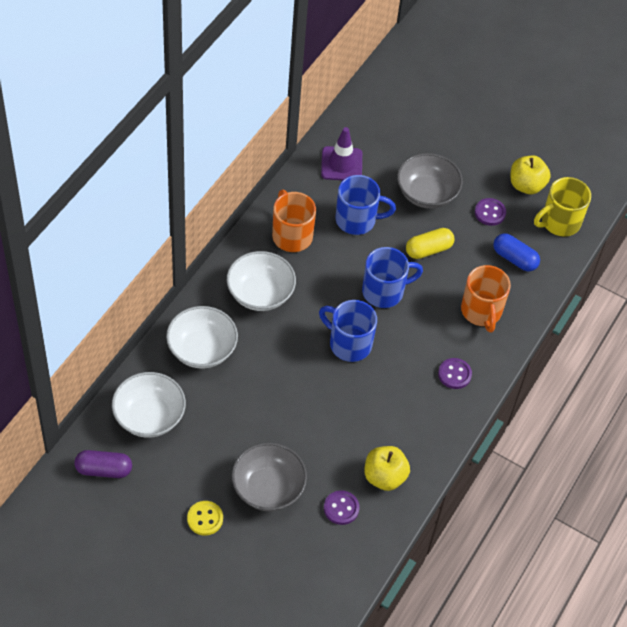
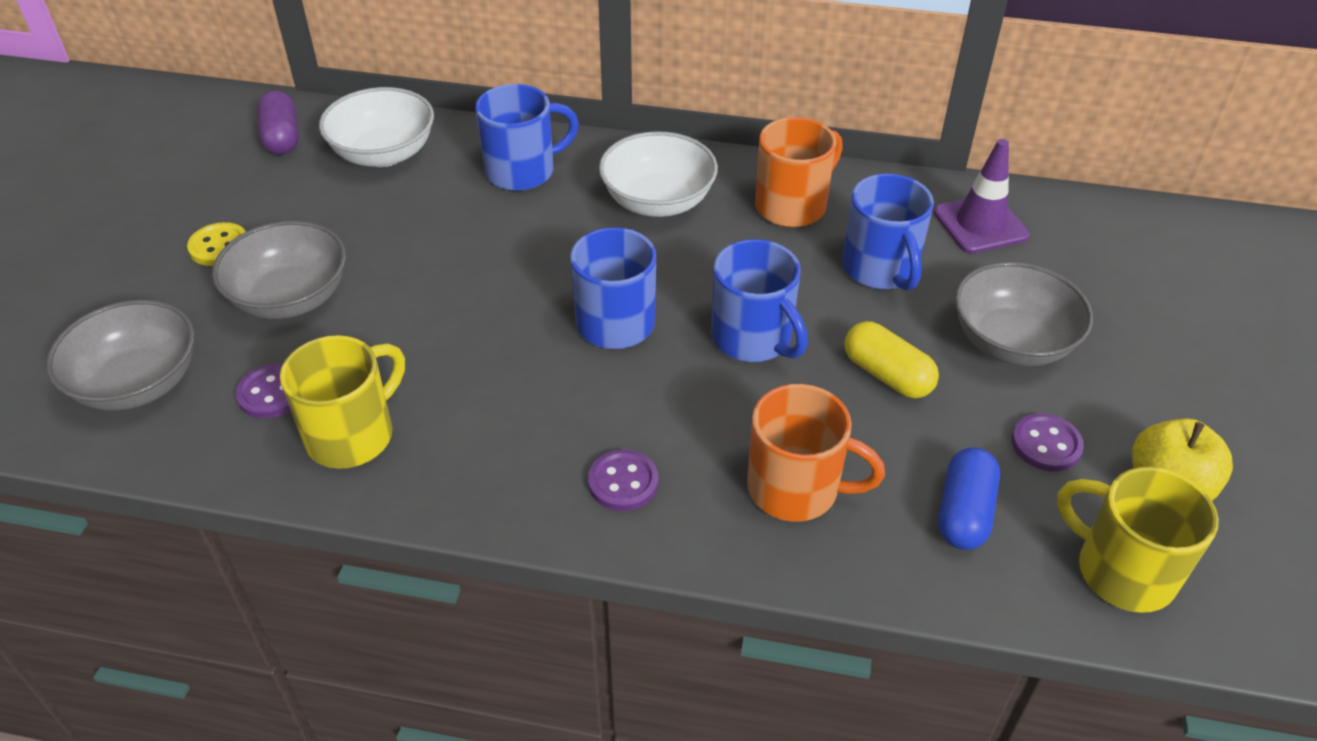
camera: 75 degrees right, 10 degrees down
(202, 349) = (522, 171): white bowl -> blue mug
(309, 570) = (138, 383): none -> grey bowl
(384, 477) = (352, 435): yellow apple -> yellow mug
(481, 311) = (796, 489): orange mug -> orange mug turned 135 degrees counterclockwise

